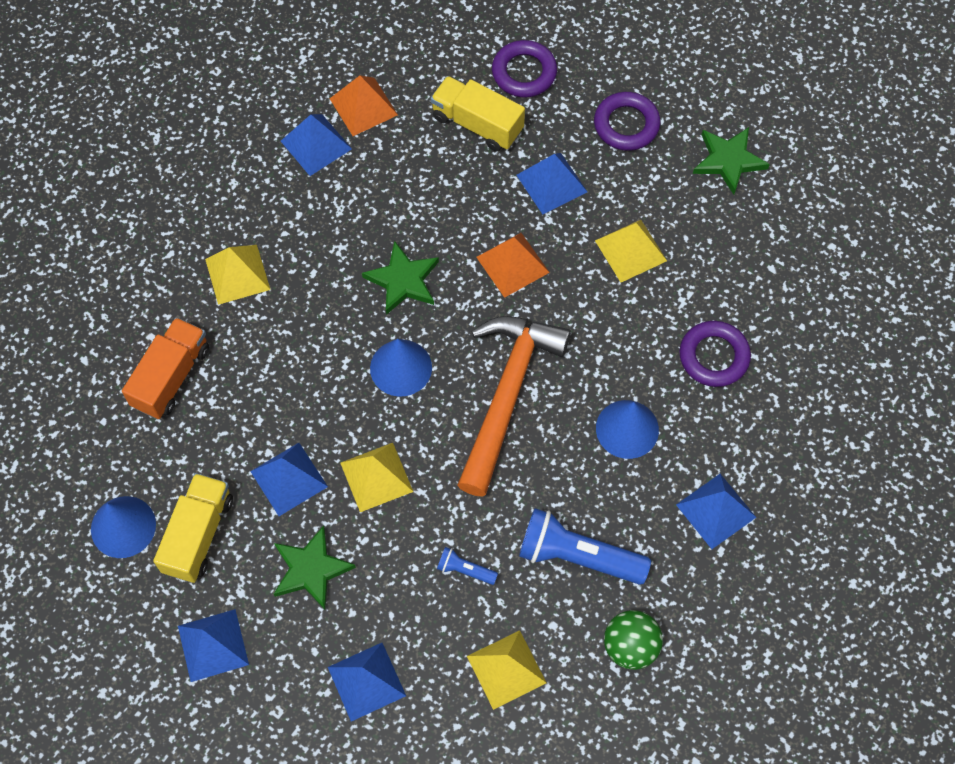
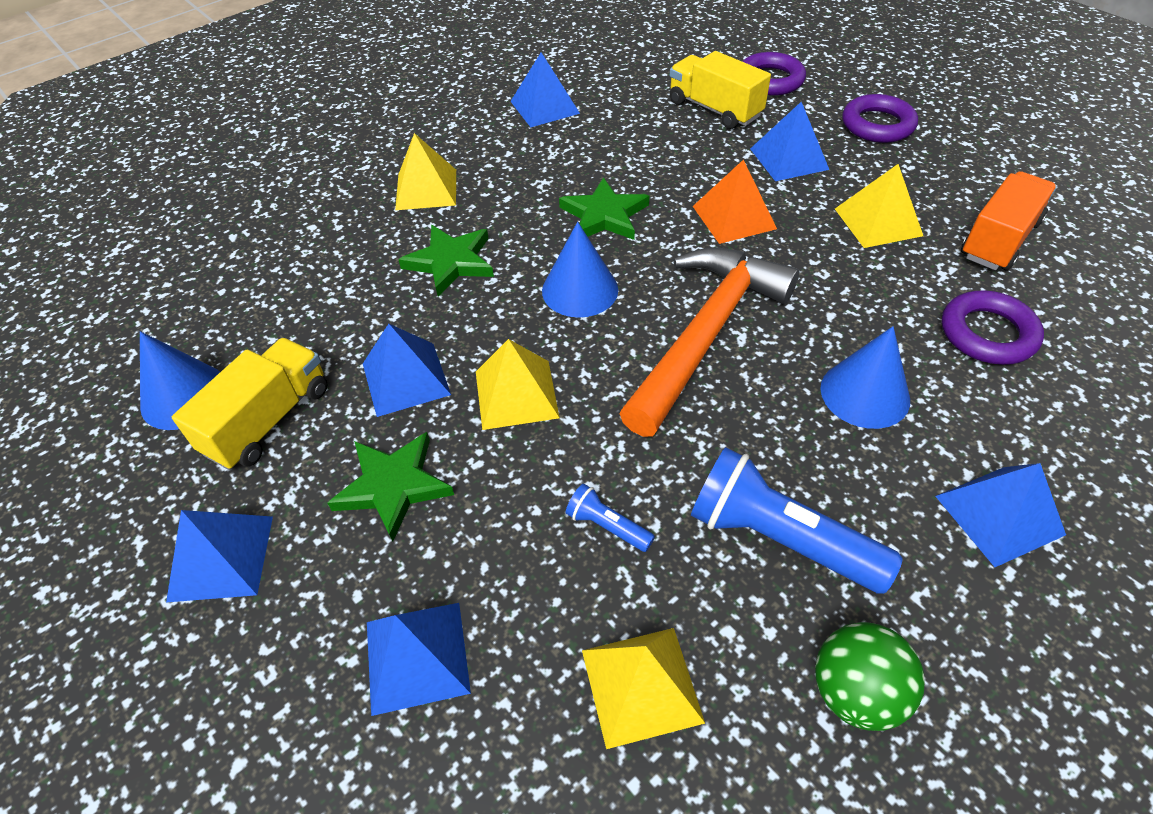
camera: 15 degrees right, 15 degrees down
(171, 377) = (315, 263): orange truck -> orange truck (999, 240)
(363, 106) = (600, 87): orange pyramid -> none
(728, 161) = (997, 163): green star -> green star (451, 262)

